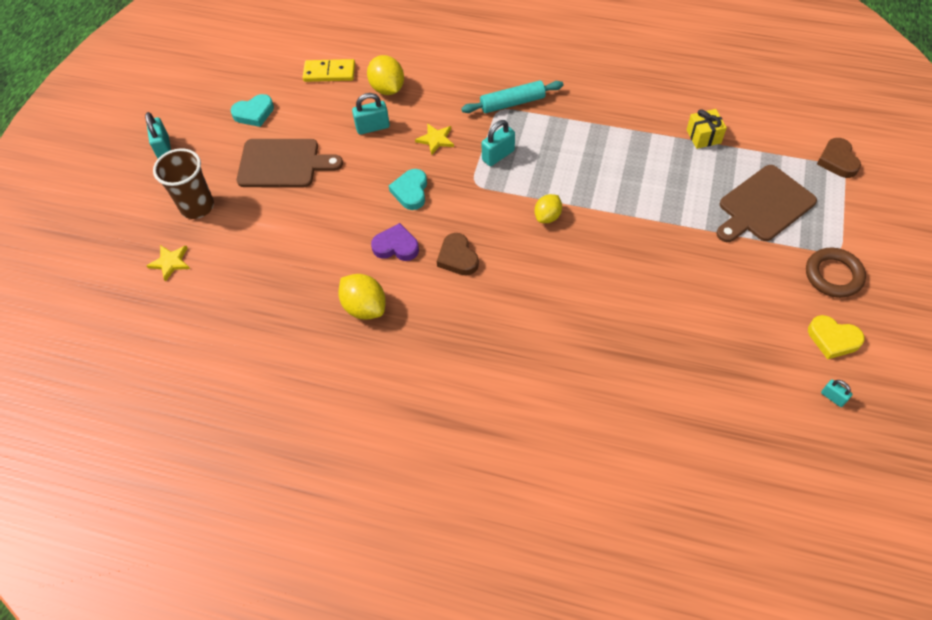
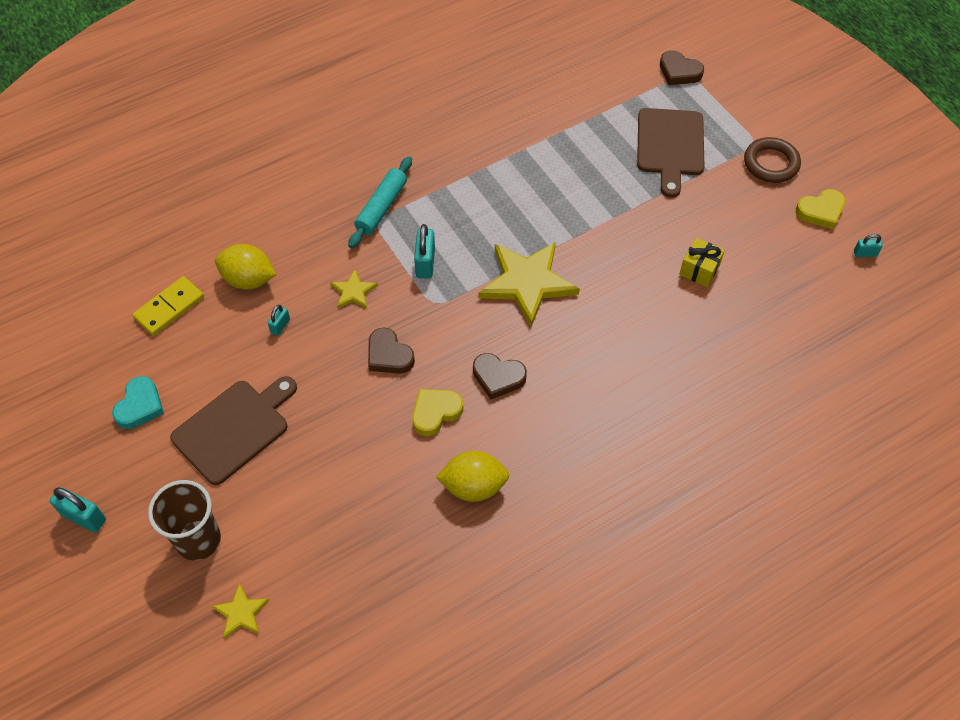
camera: 50 degrees left, 0 degrees up
(373, 127) = (280, 326): turquoise padlock -> turquoise padlock, size x0.58
(396, 246) = (435, 412): purple heart -> yellow heart
(410, 191) = (389, 355): turquoise heart -> brown heart
(547, 216) = (527, 283): yellow lemon -> yellow star
(703, 136) = (567, 122): yellow gift -> yellow gift (699, 270)

